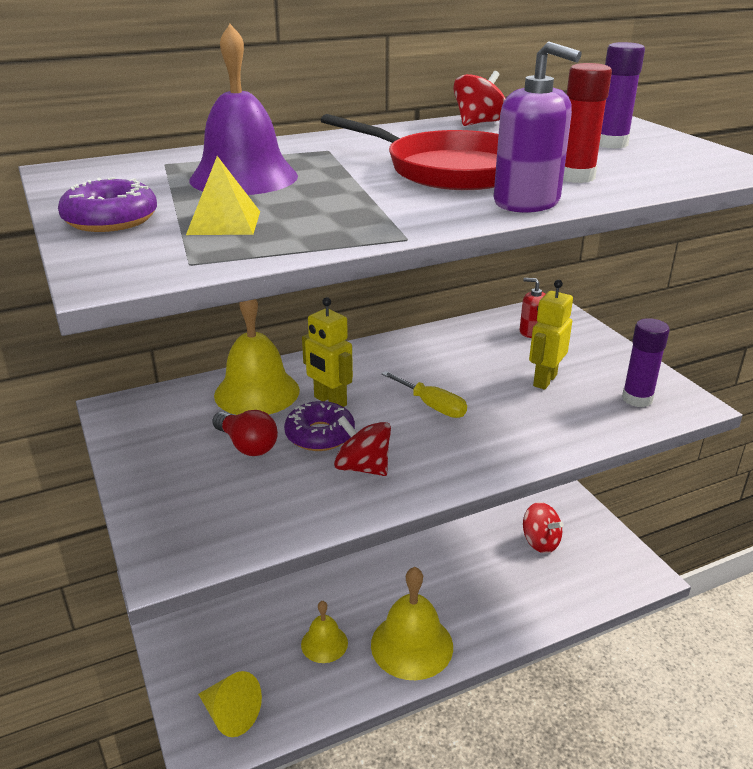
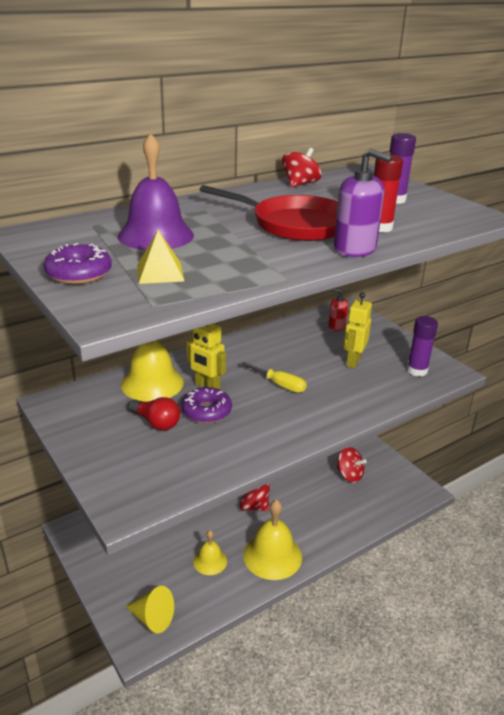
camera: 10 degrees left, 0 degrees up
(363, 467) = (243, 432): red spinning top -> red spinning top (254, 506)

